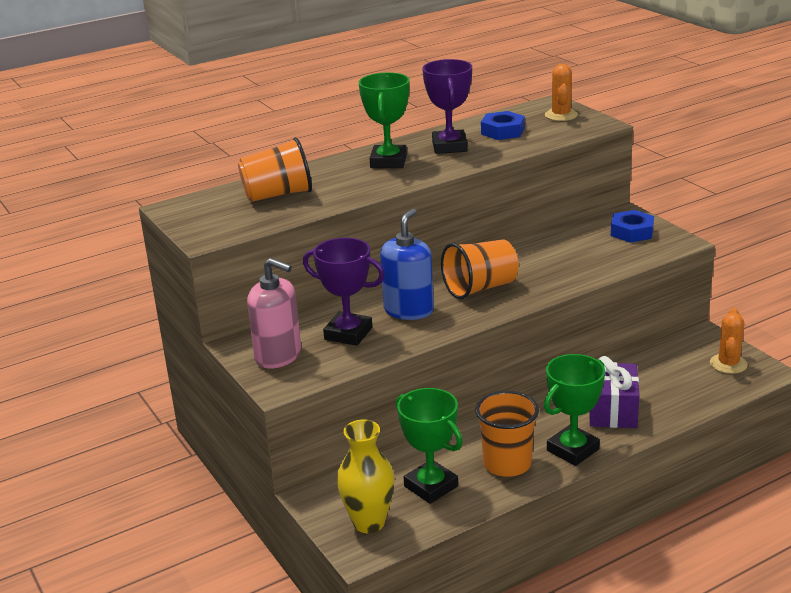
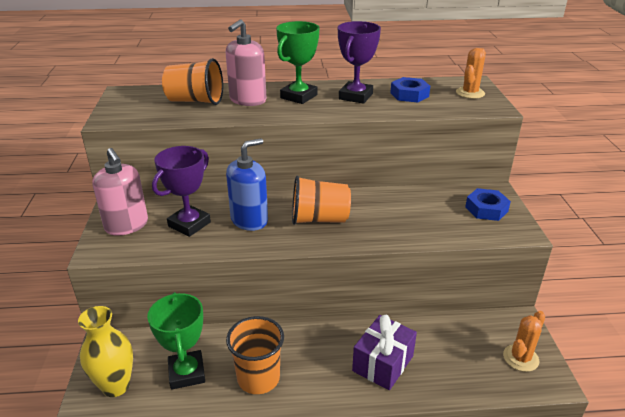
camera: 25 degrees right, 5 degrees up
(337, 179) = (248, 100): none -> pink soap dispenser
(348, 333) = (189, 224): purple trophy -> purple trophy turned 75 degrees clockwise
(573, 450) = (319, 388): green trophy -> none

